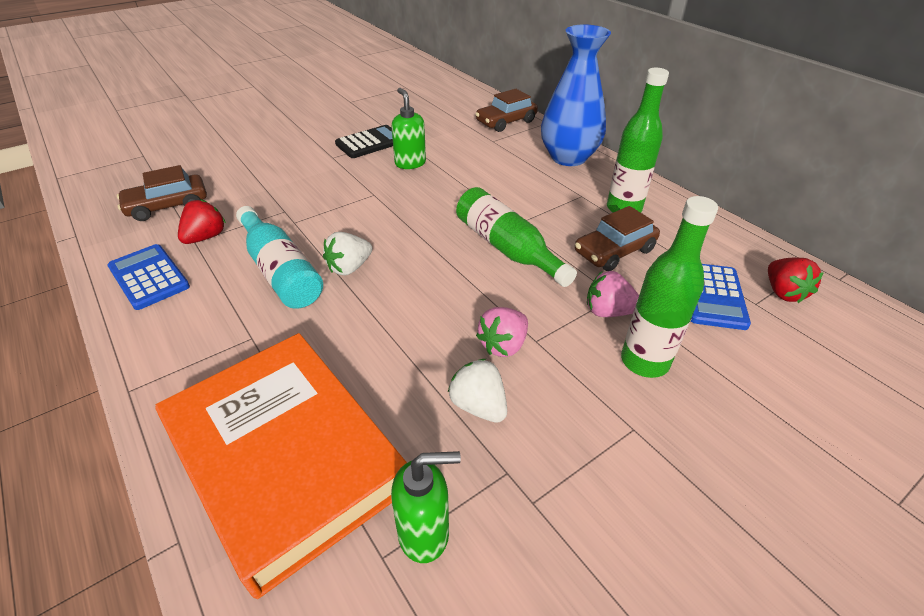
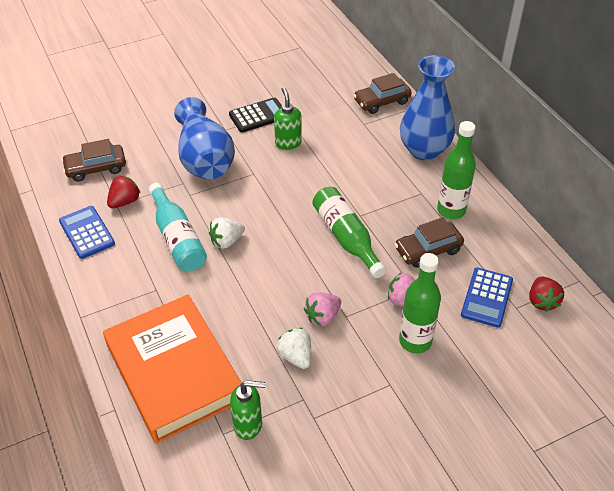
camera: 10 degrees right, 5 degrees up
(310, 185) = (204, 159): none -> blue vase

